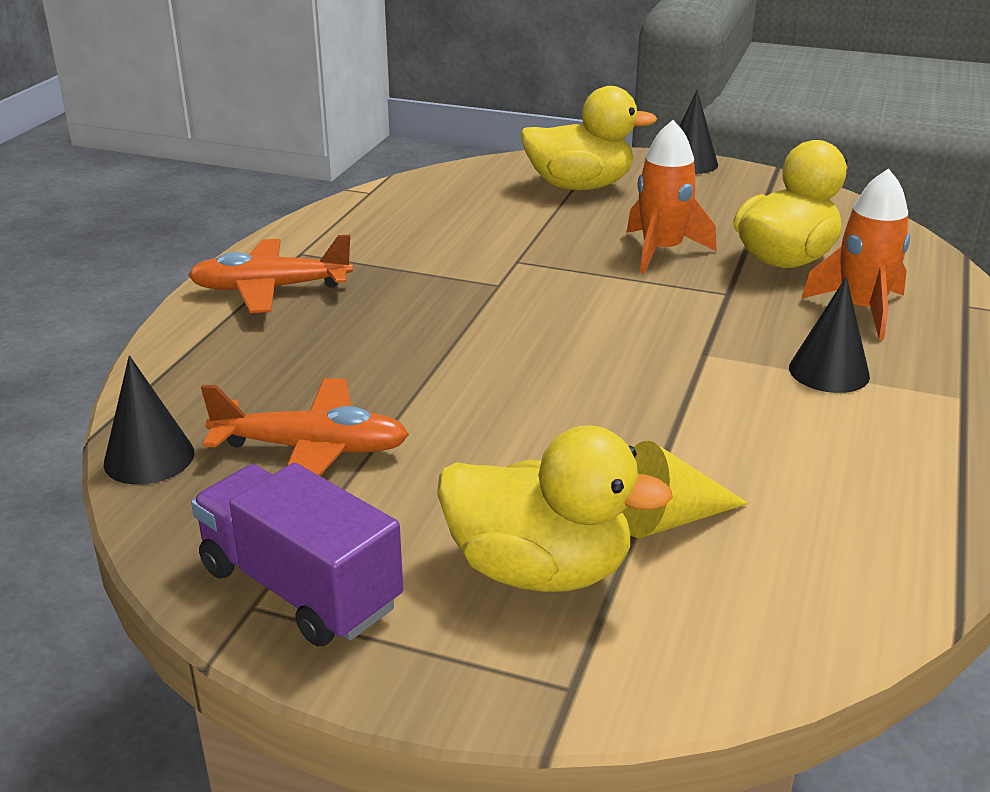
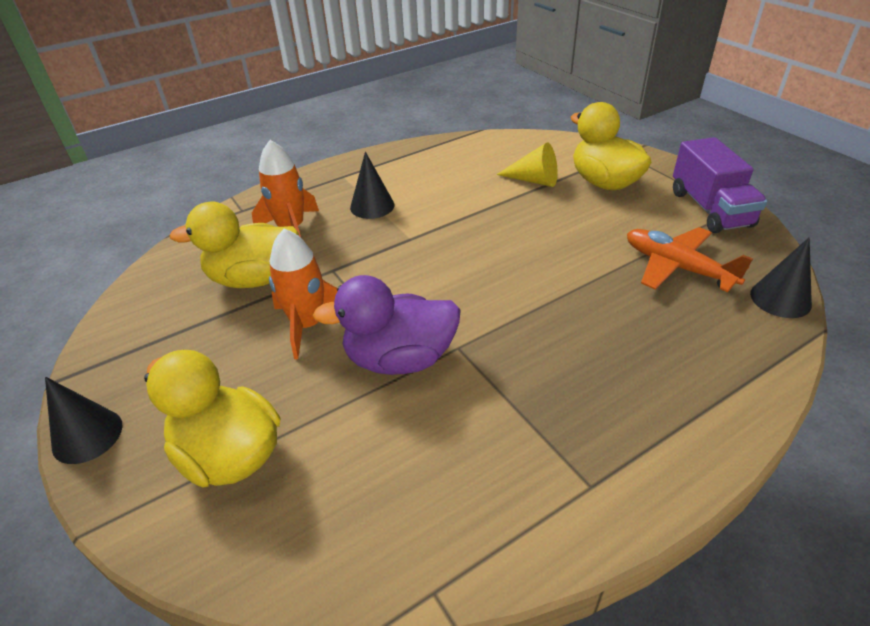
camera: 140 degrees left, 10 degrees up
(270, 289) = (647, 436): orange plane -> none
(539, 260) = (400, 359): none -> purple duck

